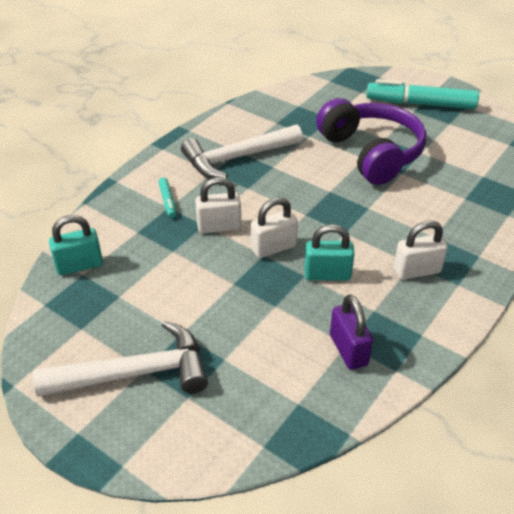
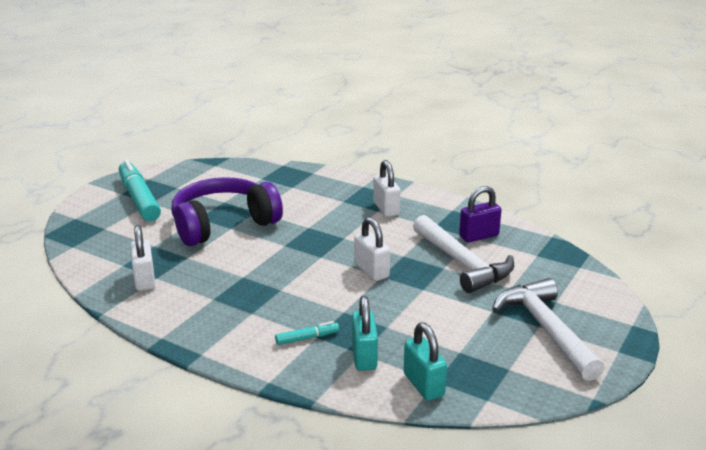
camera: 95 degrees left, 15 degrees down
(219, 226) = (346, 302): white padlock -> white padlock (144, 280)
(237, 158) = (226, 299): white hammer -> white hammer (462, 263)
(327, 274) = (400, 245): turquoise padlock -> turquoise padlock (364, 356)
(420, 104) = (139, 199): turquoise marker -> turquoise marker turned 150 degrees clockwise

